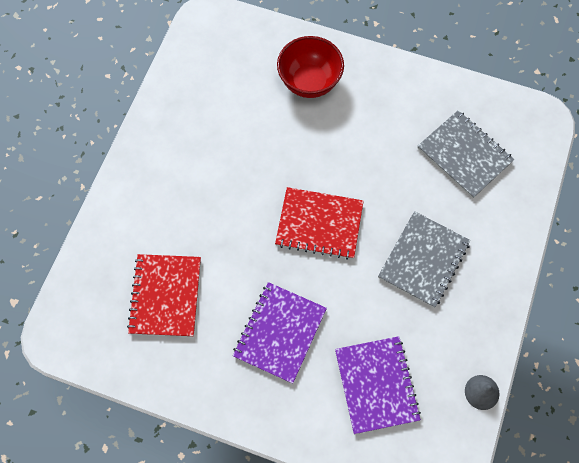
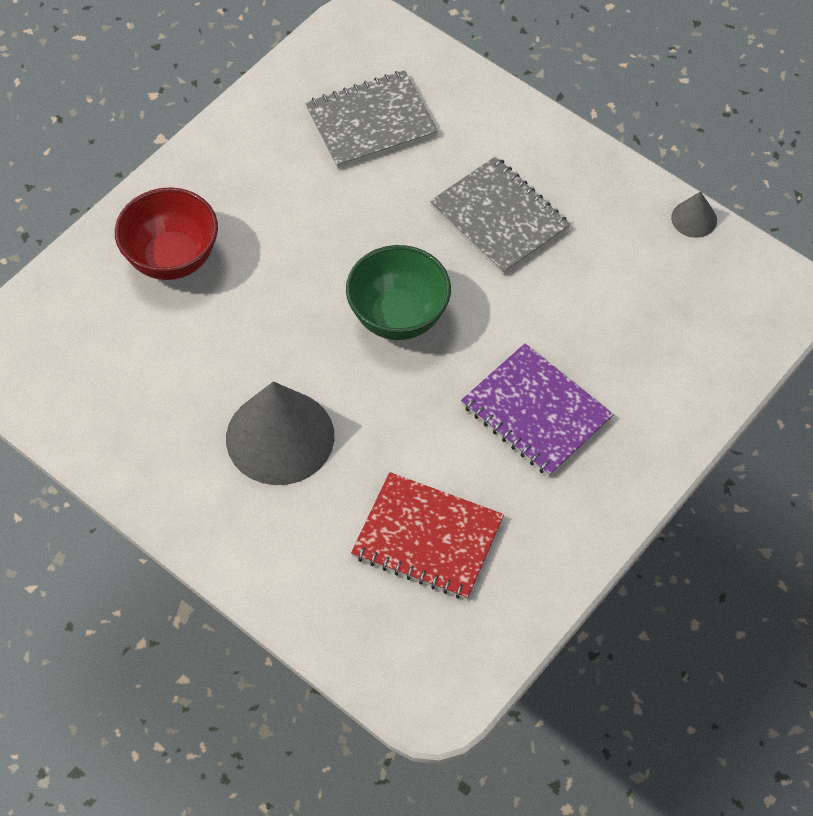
camera: 70 degrees left, 10 degrees down
(207, 187) = (280, 437): none -> grey cone
(319, 224) = (398, 317): red notebook -> green bowl
(376, 385) = (646, 326): purple notebook -> none

